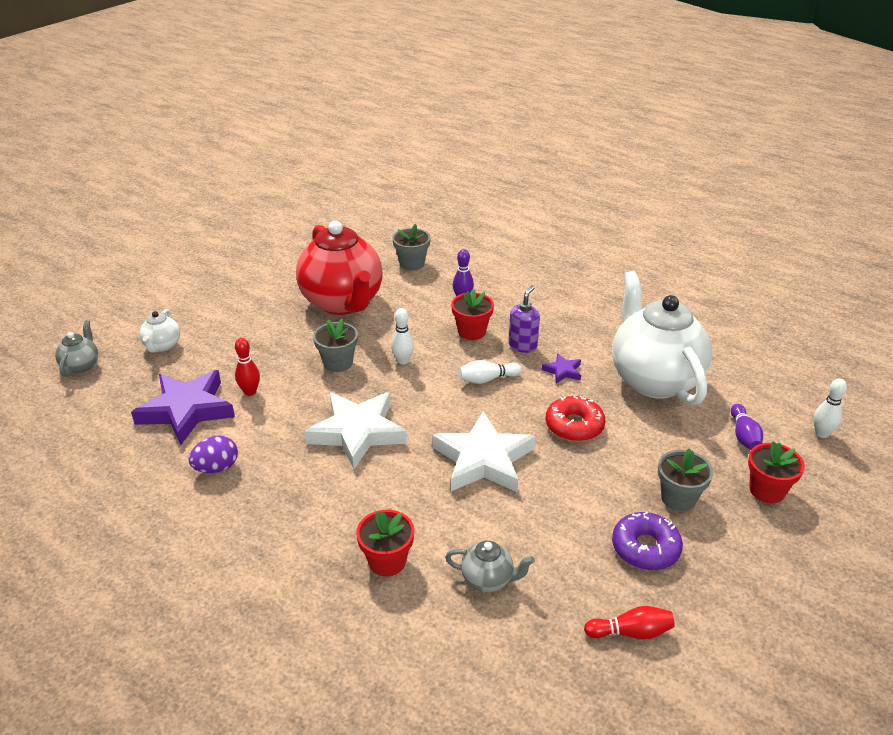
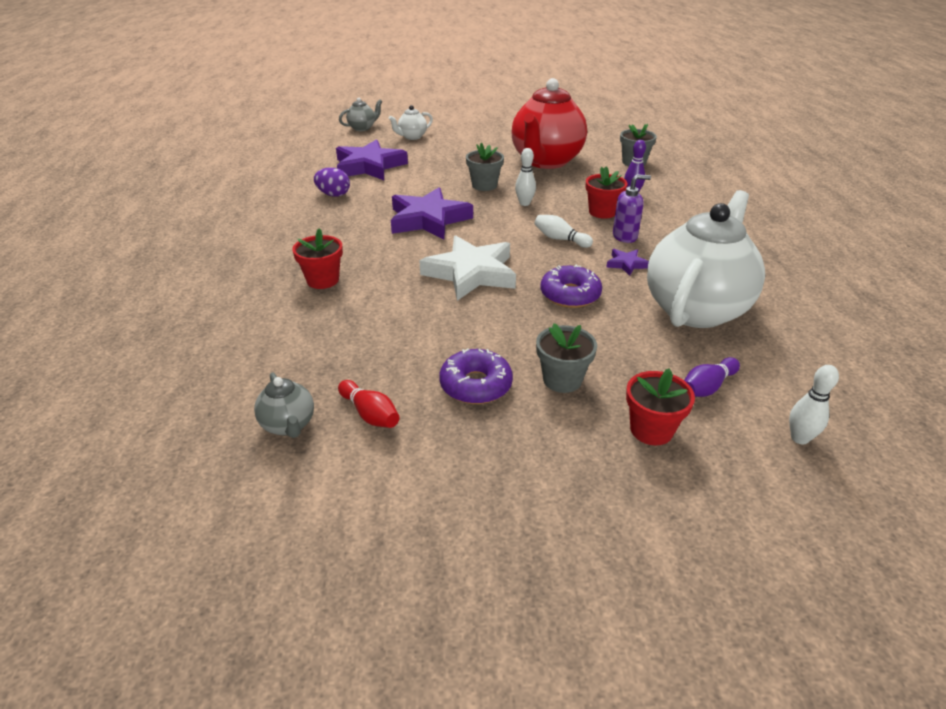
camera: 50 degrees right, 0 degrees up
(250, 392) = (412, 174): red bowling pin -> none
(357, 432) = (428, 220): white star -> purple star
(488, 580) = (351, 325): grey teapot -> grey teapot (289, 425)
(574, 426) = (570, 295): red donut -> purple donut

